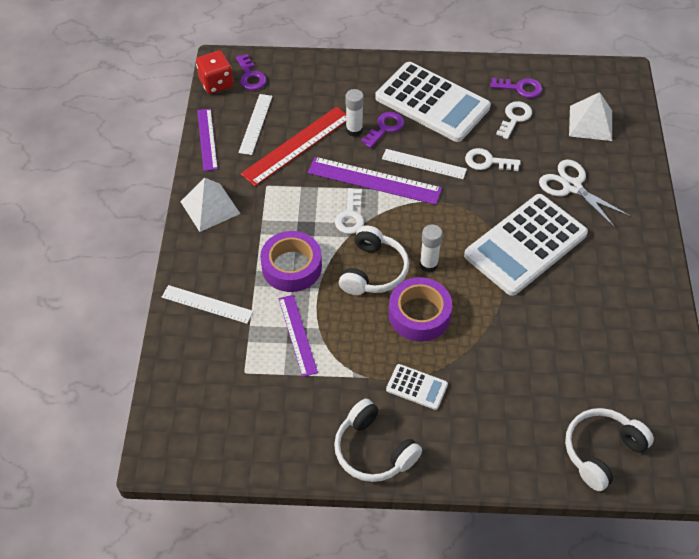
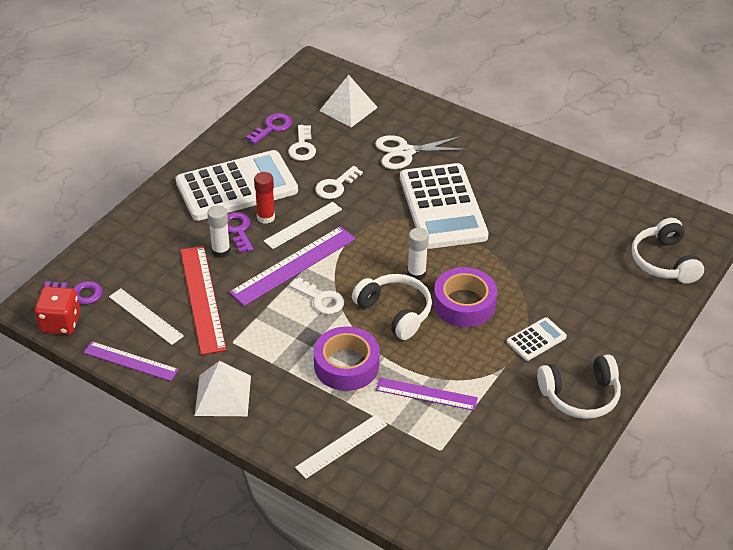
camera: 60 degrees left, 10 degrees down
(413, 137) = (266, 217): none -> red glue stick
(514, 118) = (302, 147): white key -> white key turned 150 degrees counterclockwise

